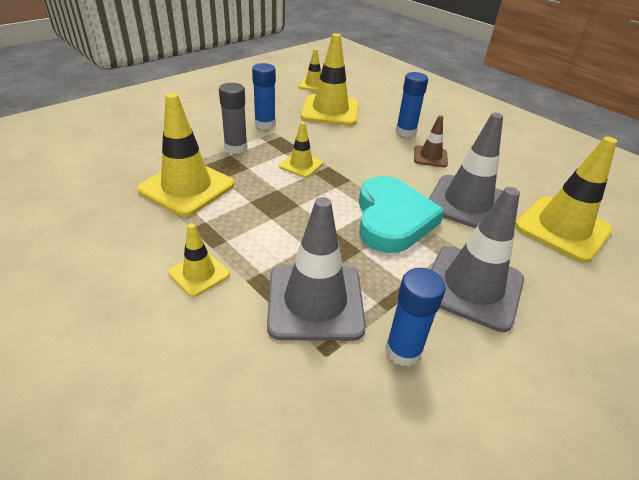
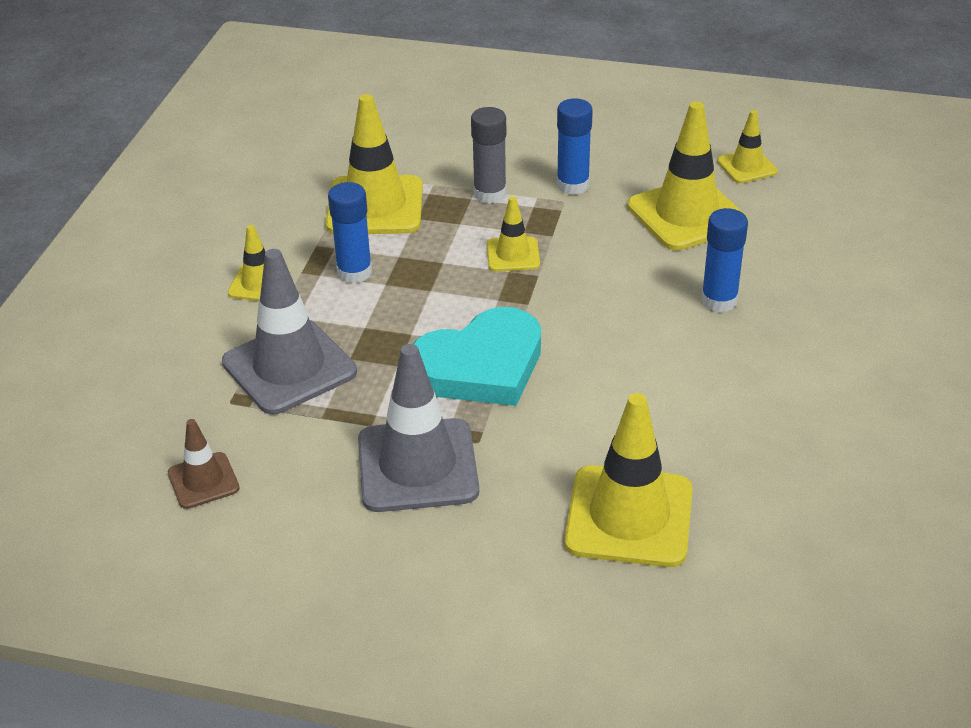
camera: 60 degrees right, 0 degrees up
(403, 351) = (276, 446): blue glue stick -> blue glue stick (354, 272)
(430, 157) = (674, 346): brown traffic cone -> brown traffic cone (203, 481)
(467, 203) = (590, 415): grey traffic cone -> none

